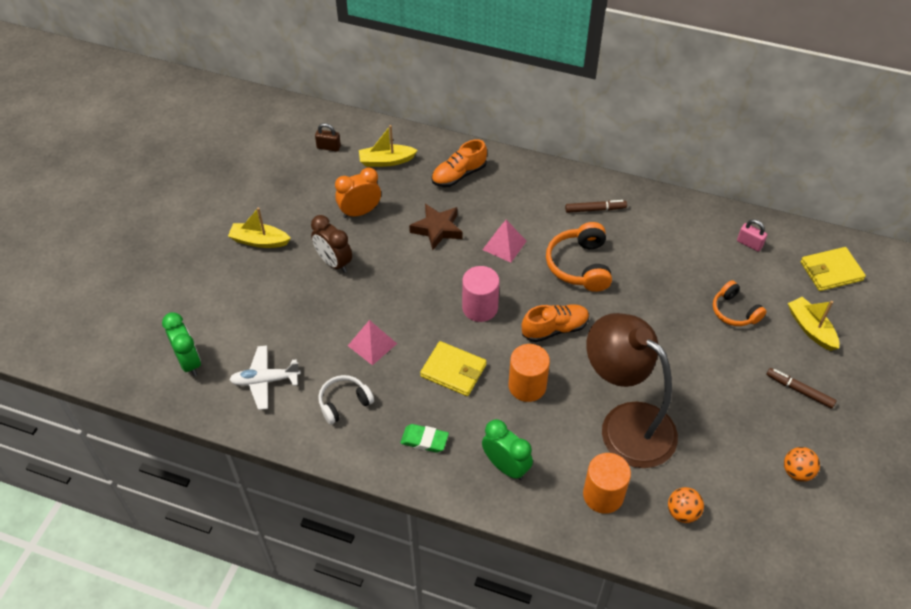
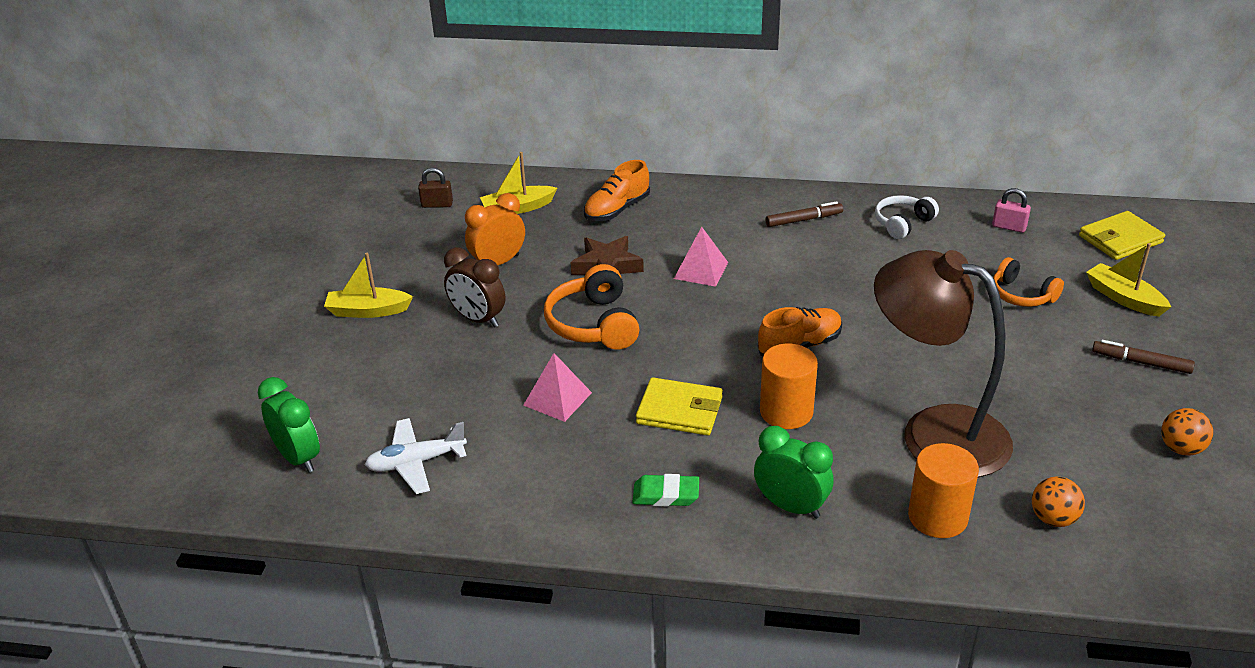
camera: 10 degrees left, 15 degrees down
(344, 403) = (537, 470): white headphones -> white headphones (902, 223)
(480, 308) = (692, 338): pink cylinder -> none
(580, 265) = (806, 277): orange headphones -> orange headphones (594, 324)

